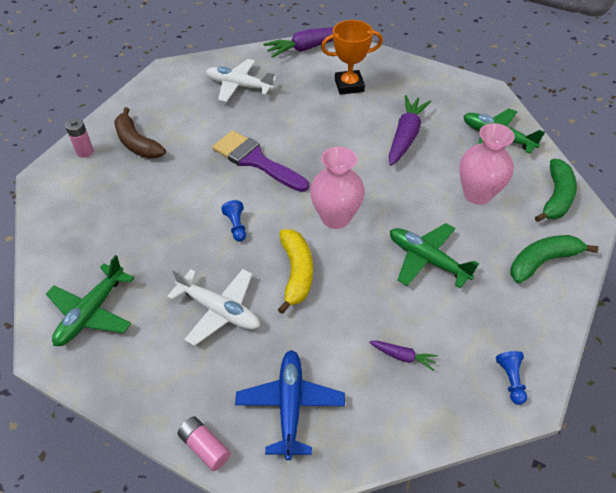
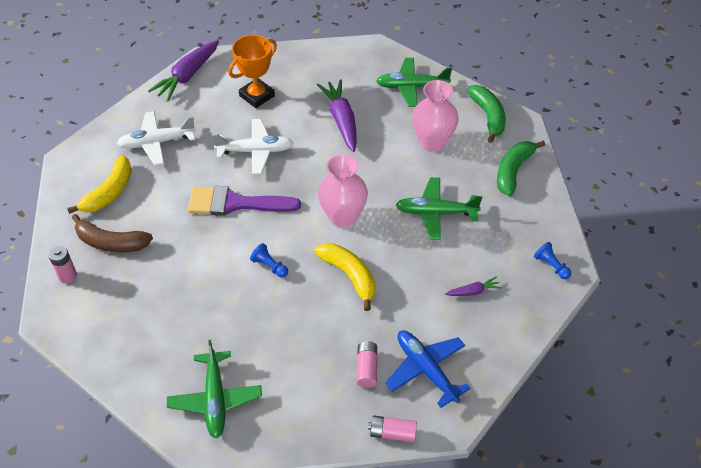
camera: 35 degrees left, 0 degrees up
(171, 106) = (109, 192): none -> yellow banana
(219, 310) = (316, 337): white plane -> white plane (256, 151)
(237, 367) = (366, 368): none -> pink battery

